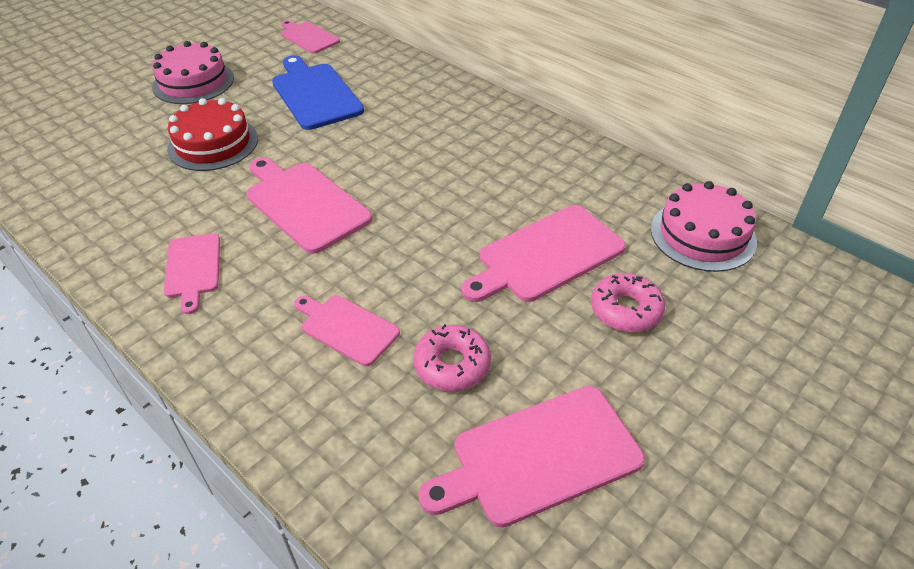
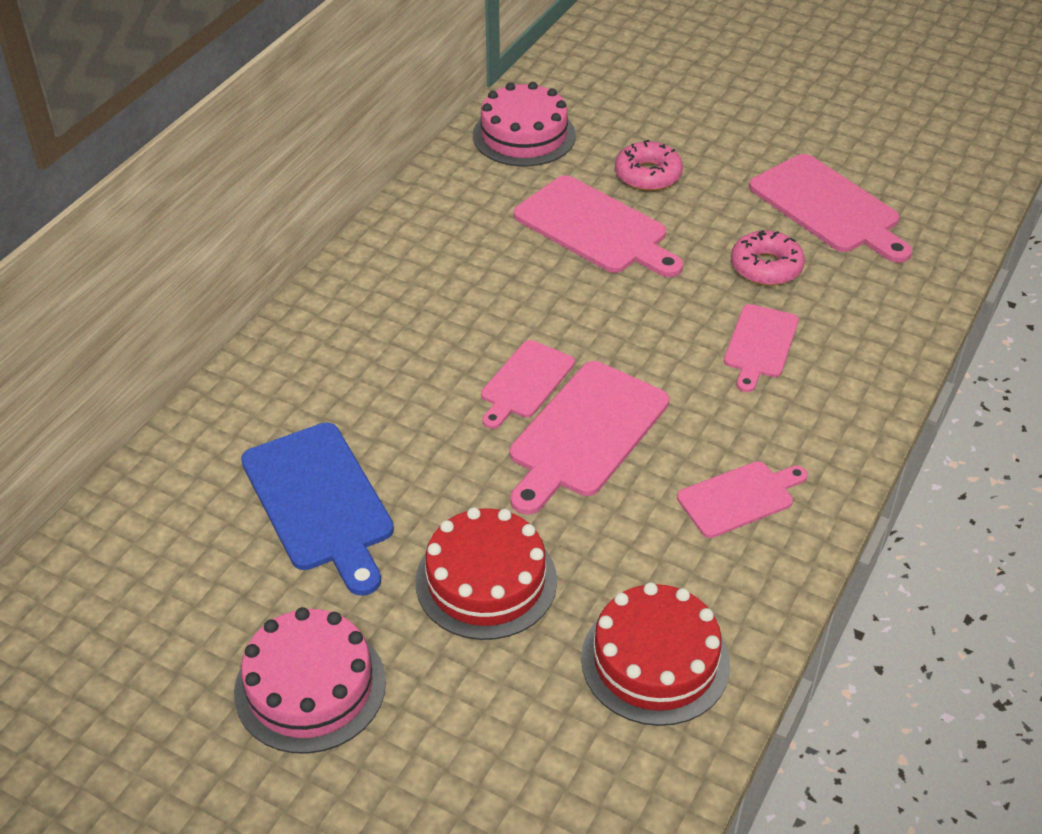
camera: 105 degrees left, 0 degrees up
(102, 198) = (655, 661): none -> red cake
(308, 37) = (122, 571): pink cutting board -> pink cutting board (525, 382)
(315, 94) = (320, 502): blue cutting board -> blue cutting board turned 75 degrees counterclockwise

